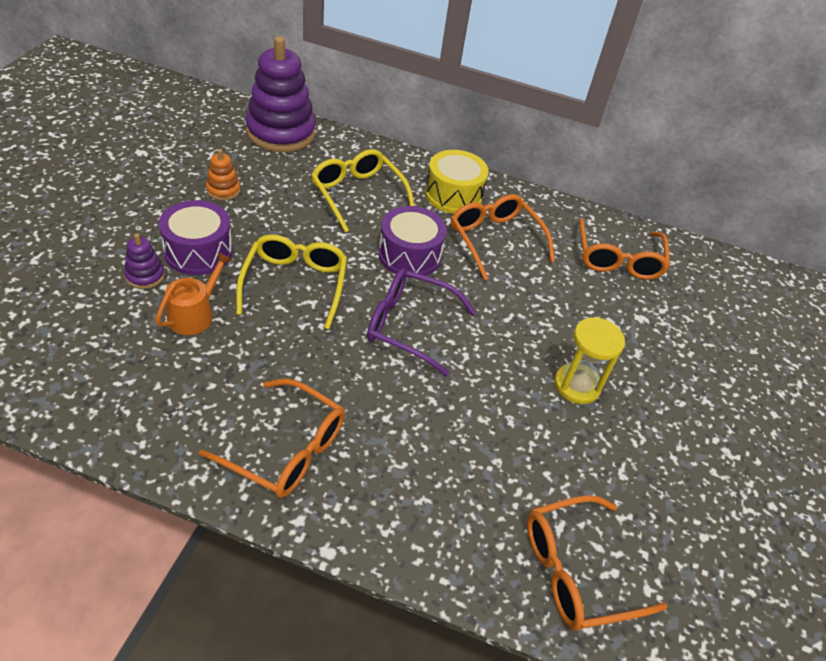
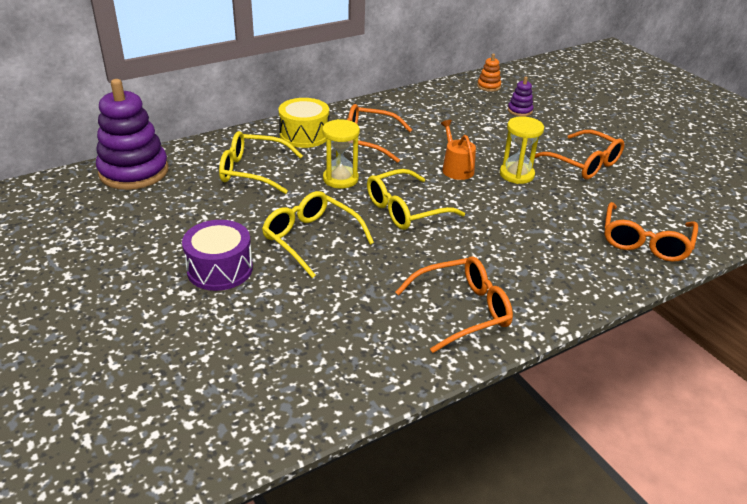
camera: 45 degrees left, 10 degrees down
(145, 276) = (213, 307): purple stacking toy -> purple stacking toy (520, 110)
(194, 314) = (287, 299): orange watering can -> orange watering can (456, 168)
(223, 190) = (164, 227): orange stacking toy -> orange stacking toy (488, 86)
(409, 255) = (340, 179): purple drum -> yellow hourglass
(409, 326) = (405, 210): purple glasses -> yellow glasses
(618, 259) = (433, 110): orange glasses -> orange glasses (583, 164)

